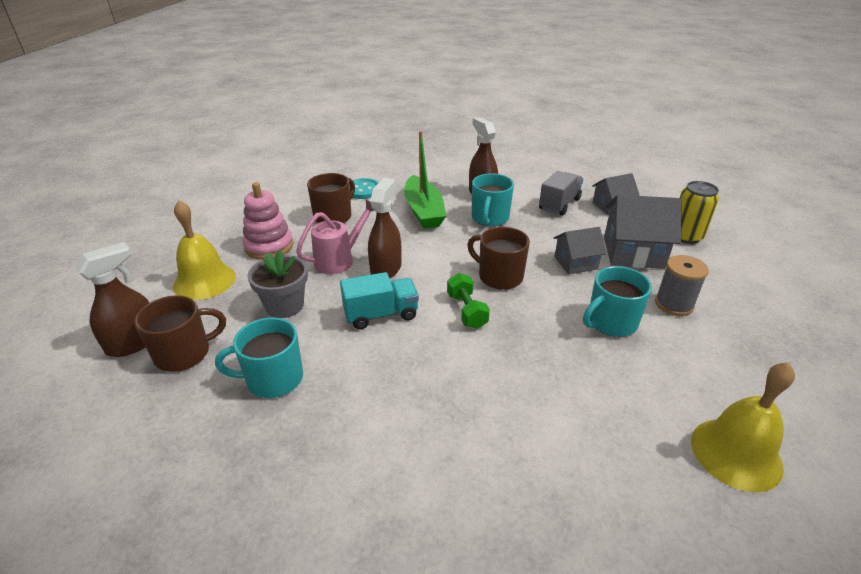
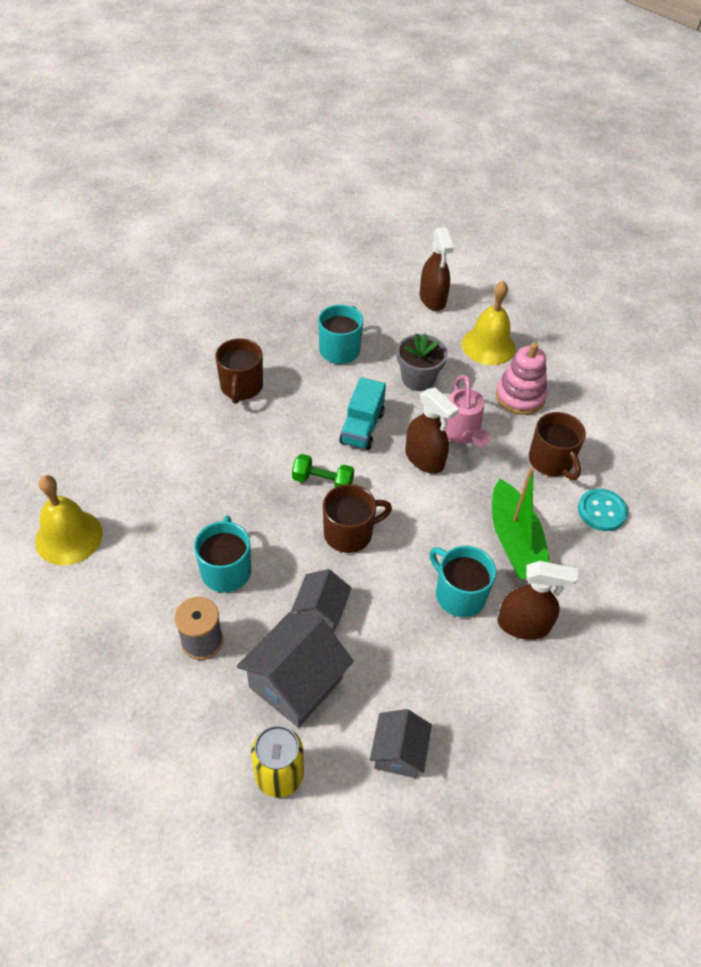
camera: 120 degrees right, 15 degrees up
(184, 353) = (401, 318): brown mug -> brown mug (241, 387)
(423, 211) = (515, 541): green boat -> green boat turned 120 degrees counterclockwise
(559, 204) = (443, 693): grey truck -> none

